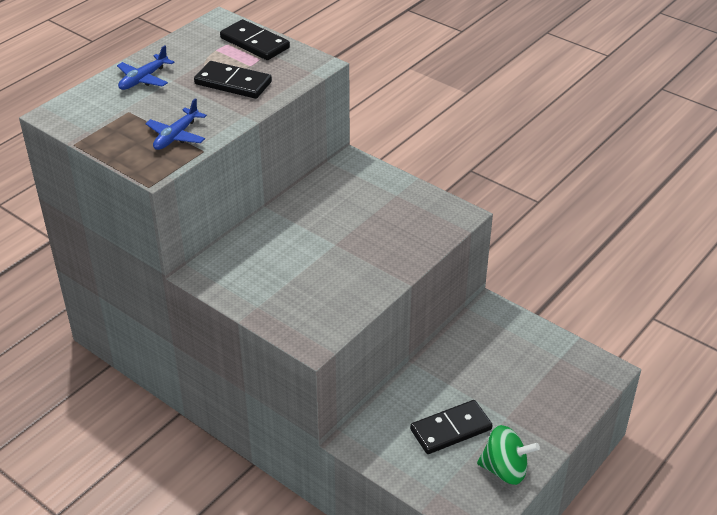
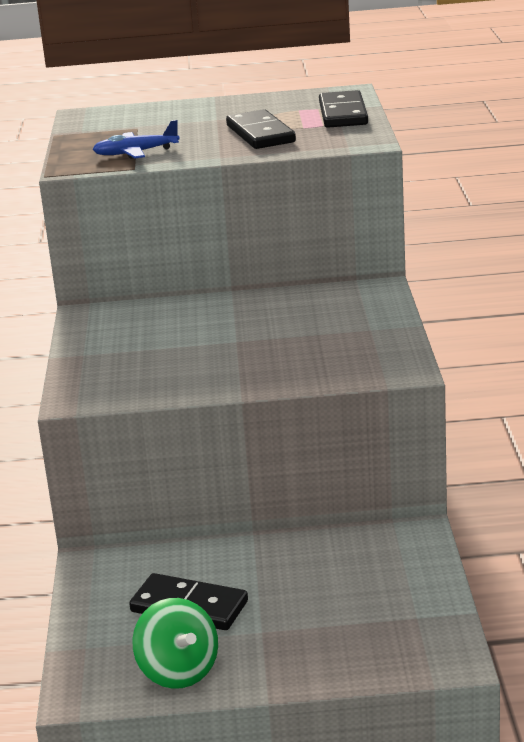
camera: 50 degrees right, 15 degrees down
(143, 79) = (195, 112): blue plane -> none

